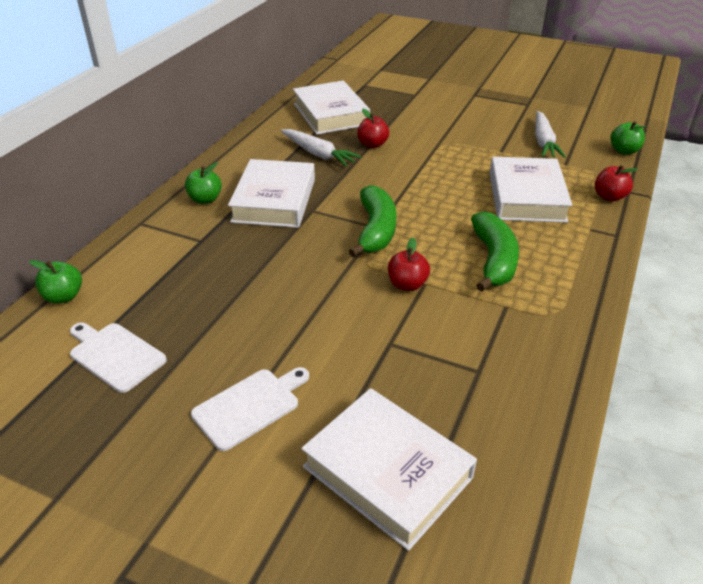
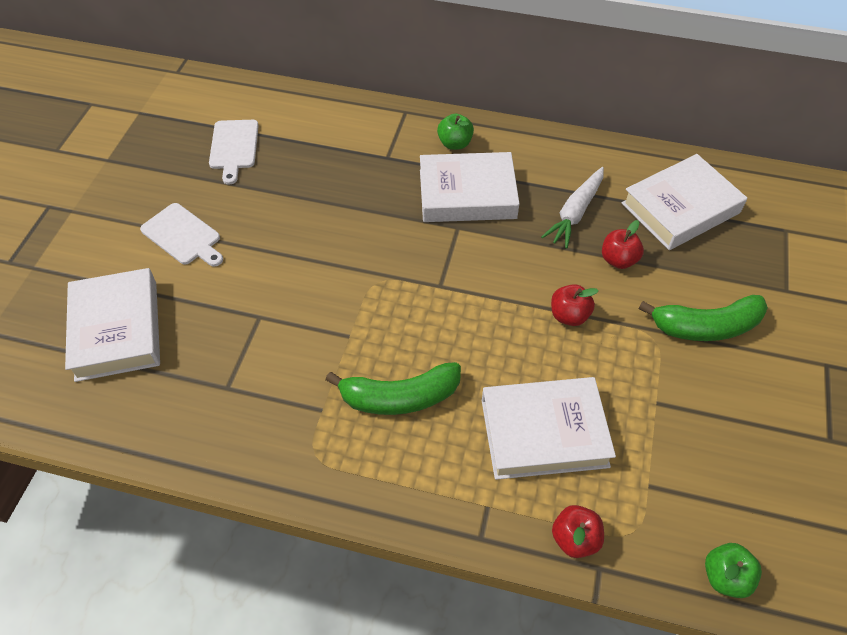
camera: 80 degrees right, 15 degrees up
(64, 296) = (297, 99): green apple -> none
(115, 355) = (234, 147): white cutting board -> white cutting board turned 150 degrees clockwise
(376, 230) = (433, 285): green banana -> green banana (705, 327)
(387, 472) = (117, 330): white book -> white book turned 45 degrees counterclockwise
(407, 284) = (344, 321): red apple -> red apple (569, 315)
(543, 142) = (707, 459): white carrot -> none

